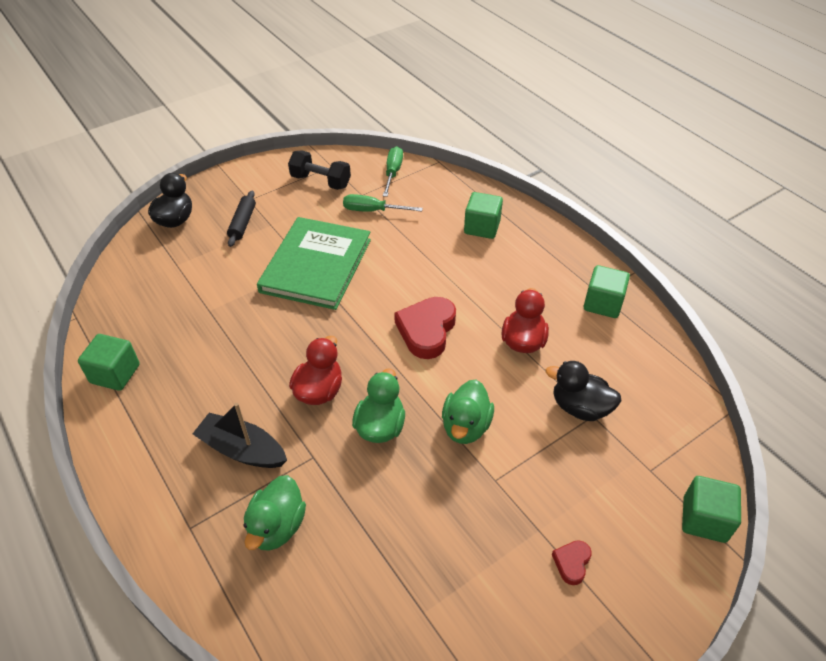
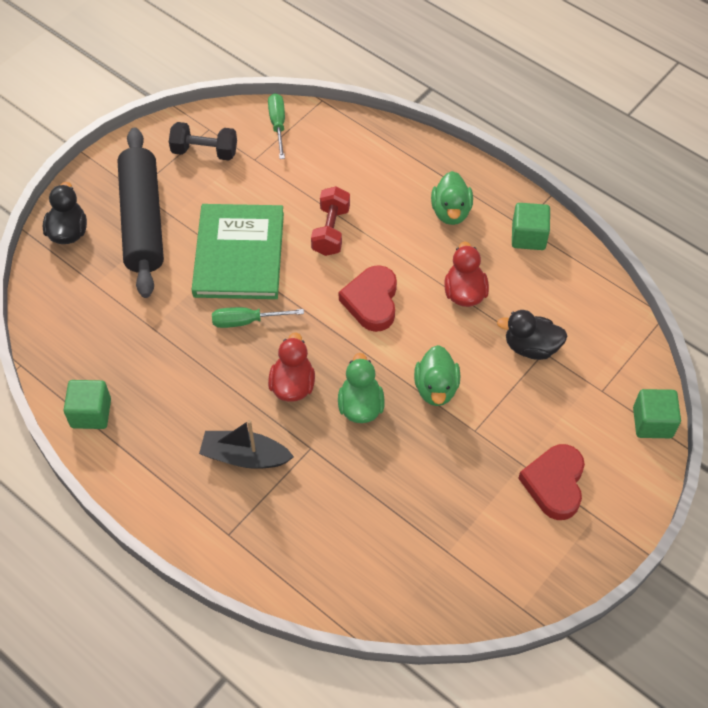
camera: 15 degrees left, 10 degrees up
(242, 223) = (142, 221): black rolling pin -> black rolling pin, size x2.34
(277, 526) = (303, 515): green duck -> green duck (451, 212)
(372, 211) = (273, 177): green screwdriver -> green screwdriver (246, 321)
(409, 262) = (331, 231): none -> red dumbbell
(482, 227) = (391, 174): green cube -> none
(572, 563) = (554, 484): red heart -> red heart, size x2.06

